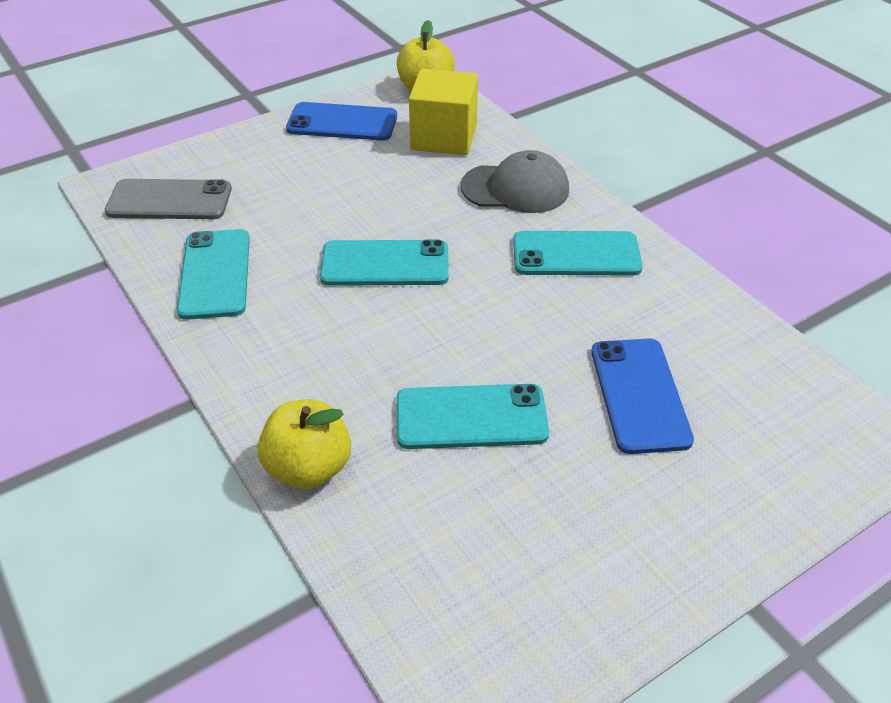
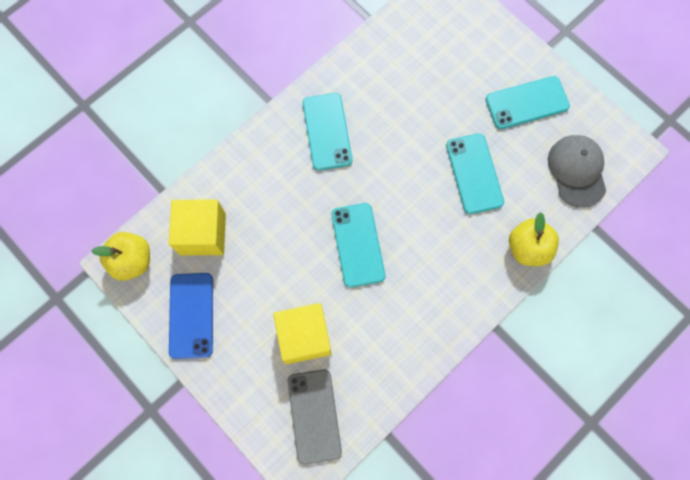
camera: 100 degrees left, 30 degrees up
(215, 274) = (388, 352): turquoise phone -> turquoise phone (527, 103)
(274, 202) = (304, 336): none -> yellow cube
(515, 188) = (261, 175): grey cap -> grey cap (577, 171)
(639, 395) = (439, 92): blue phone -> none

